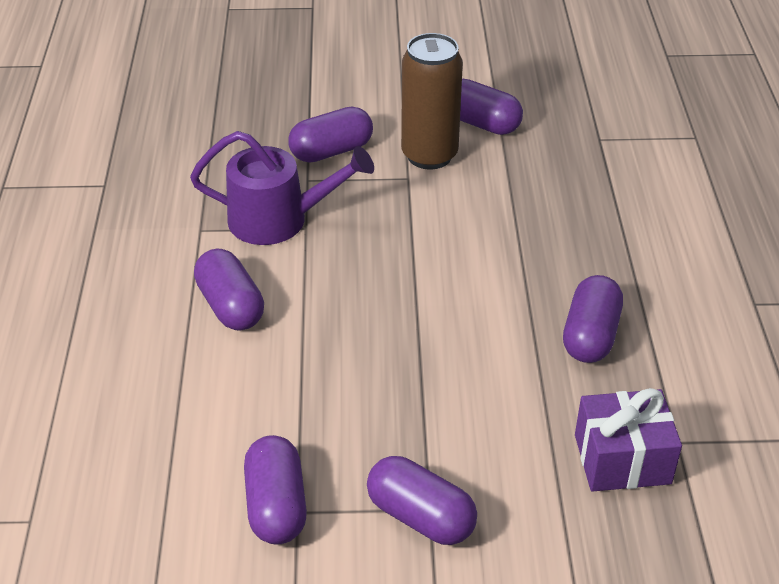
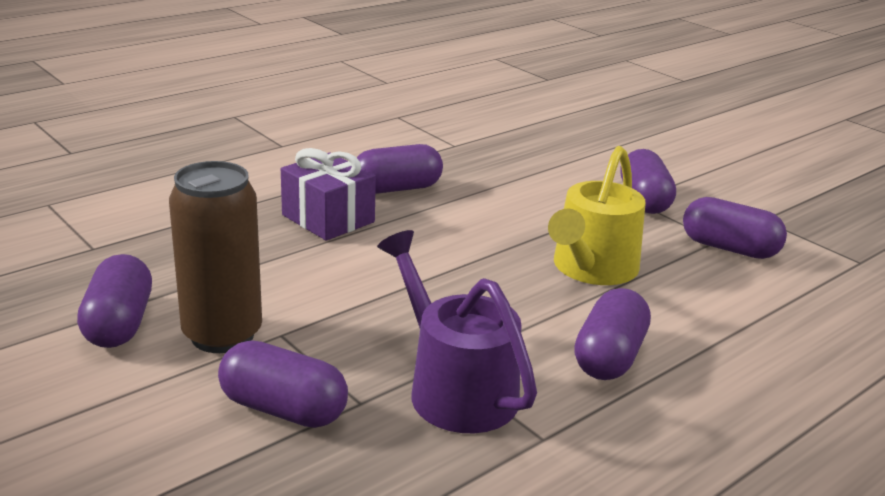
camera: 130 degrees left, 15 degrees down
(276, 505) = (729, 248): purple capsule -> purple capsule turned 75 degrees clockwise
(338, 376) = (591, 269): none -> yellow watering can
(622, 459) = (495, 156): purple gift -> purple gift (328, 218)

